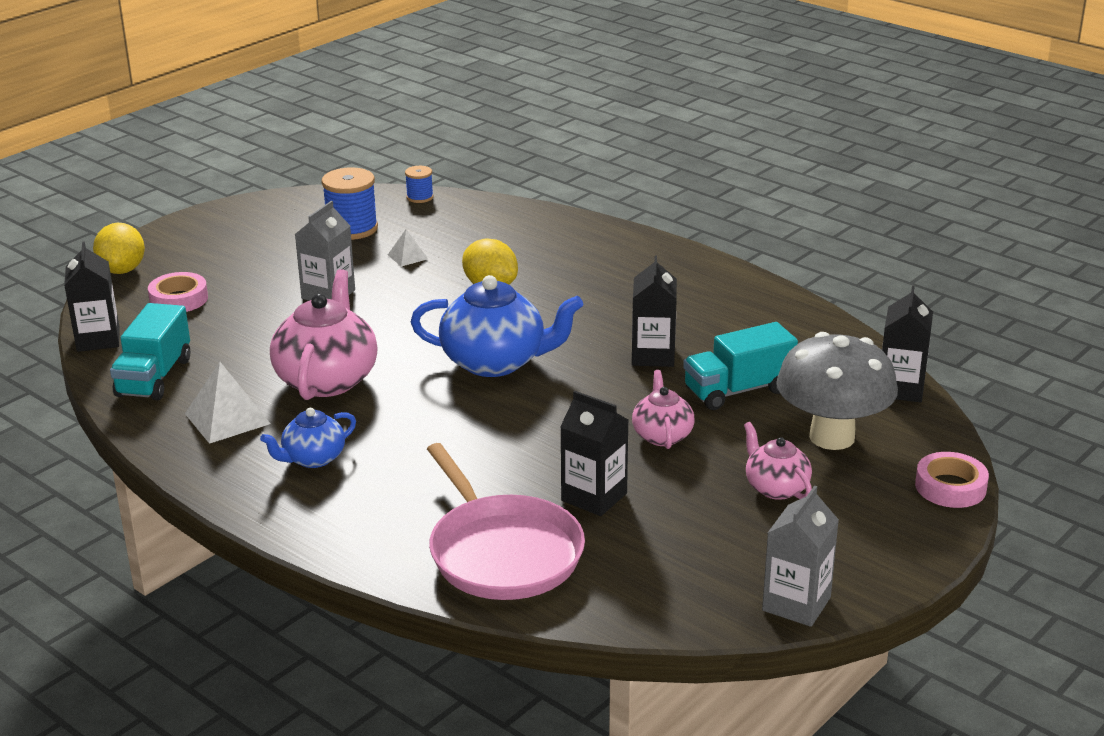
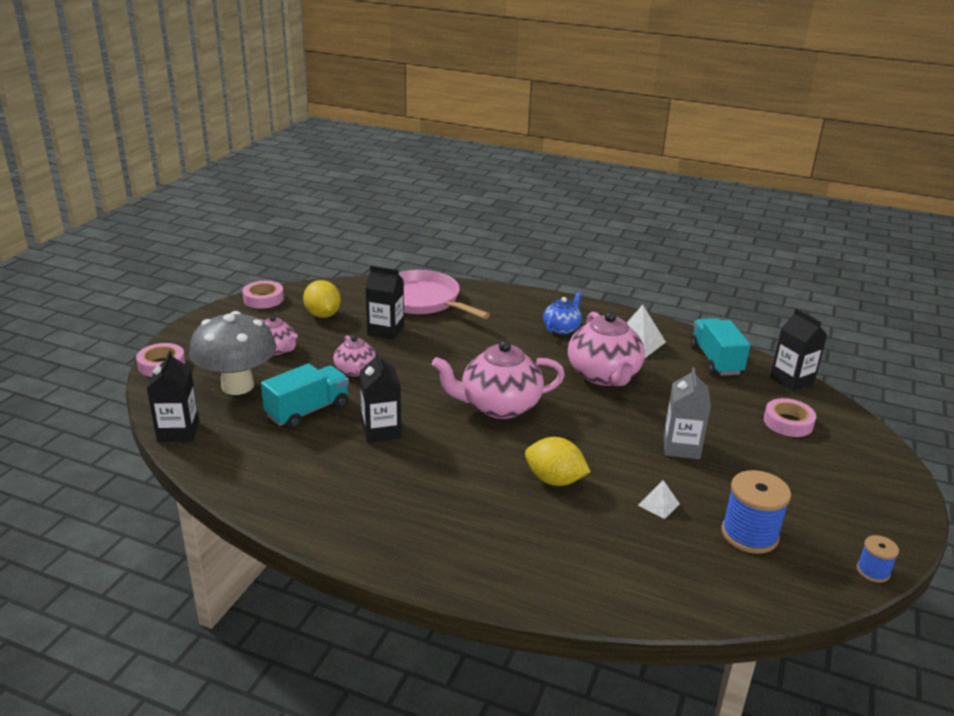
camera: 160 degrees right, 0 degrees up
(122, 270) = (873, 443): yellow lemon -> yellow lemon (323, 315)
(420, 197) = (734, 606): blue spool -> blue spool (873, 571)
(495, 362) = (499, 406): blue teapot -> pink teapot
(796, 604) = (263, 299): grey carton -> pink tape

